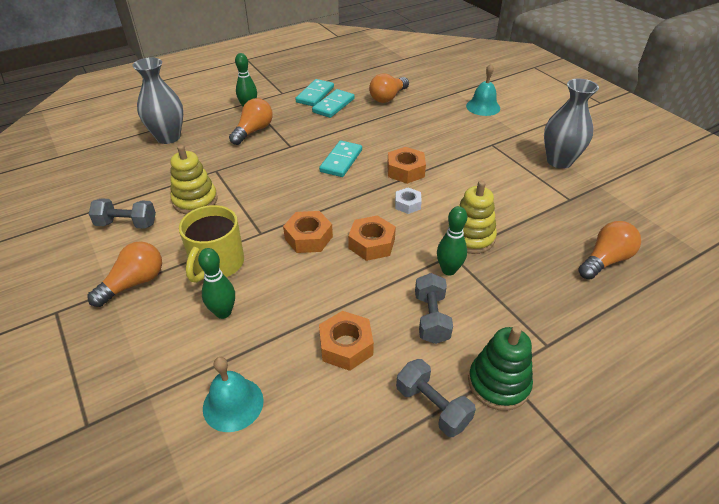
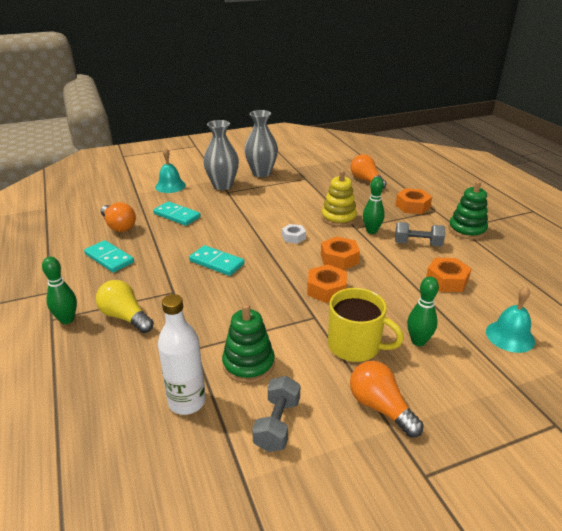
camera: 80 degrees left, 10 degrees down
(157, 177) = (187, 402): none -> white bottle
(168, 137) = (90, 396): grey vase -> grey vase (222, 185)
(195, 200) = (248, 364): yellow stacking toy -> green stacking toy
(253, 131) = (125, 317): orange light bulb -> yellow light bulb
(315, 95) = (75, 268): turquoise domino -> turquoise domino (177, 215)
(405, 171) = (247, 232): orange nut -> orange nut (412, 206)
(432, 406) = (489, 253): grey dumbbell -> none

